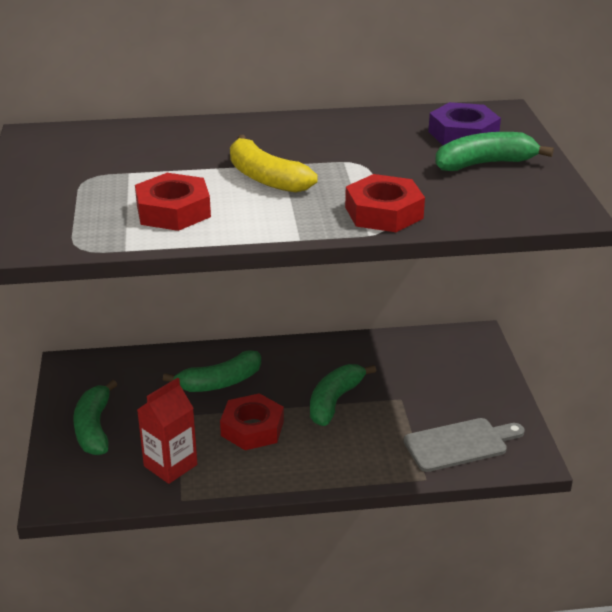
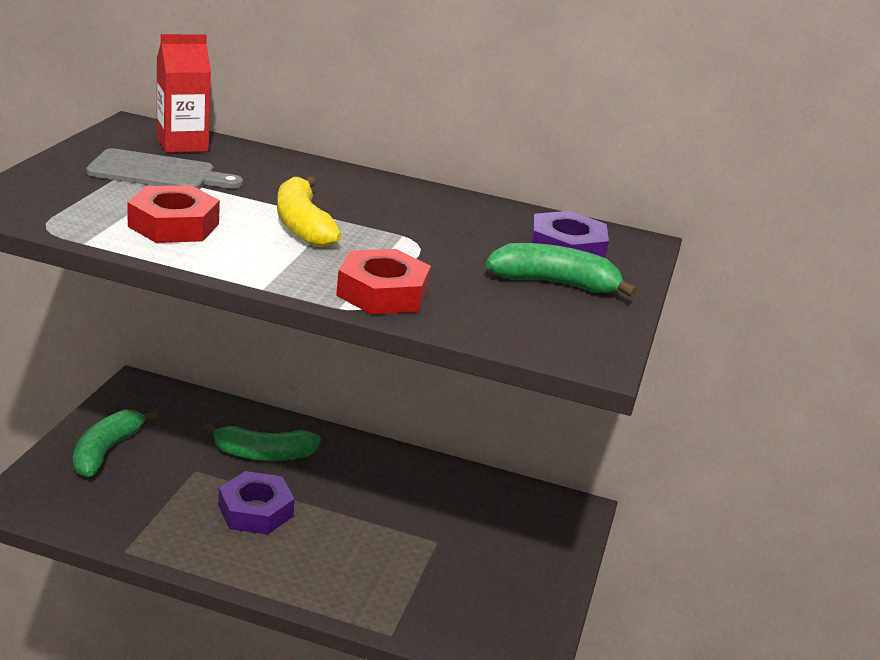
camera: 20 degrees right, 5 degrees down
(170, 465) = (144, 514): red carton -> red carton (182, 144)
(252, 428) = (255, 511): red nut -> purple nut
(334, 401) = (363, 517): green banana -> none
(459, 444) = (460, 614): grey cutting board -> grey cutting board (157, 173)

